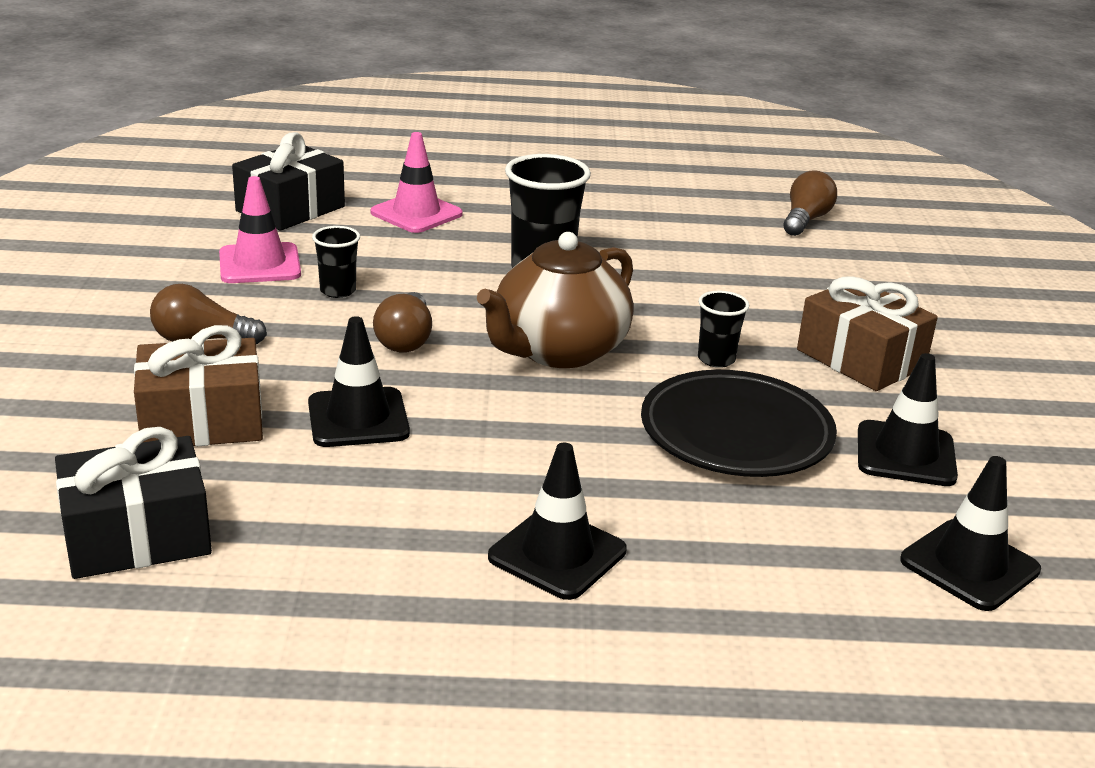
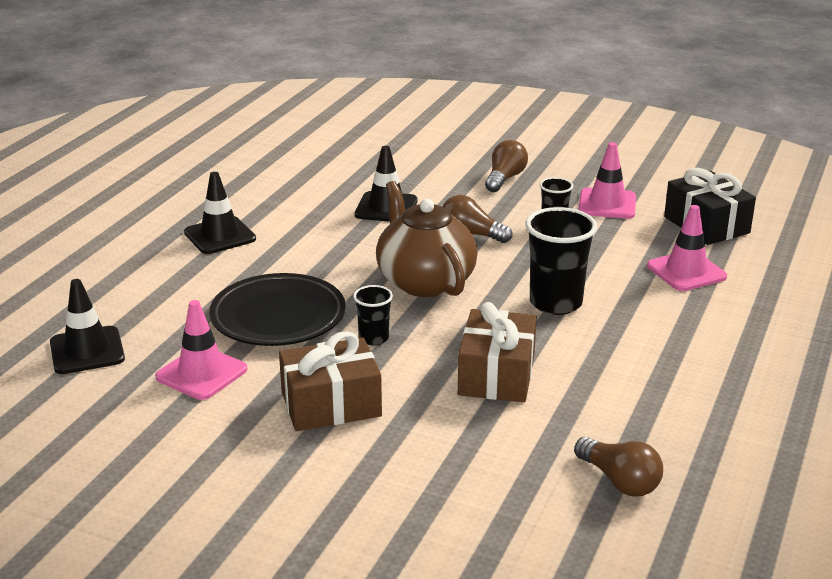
camera: 115 degrees right, 0 degrees up
(137, 536) = (323, 151): black gift -> none
(202, 421) = (412, 171): brown gift -> brown gift (496, 375)
(905, 454) = (201, 373): black traffic cone -> pink traffic cone

